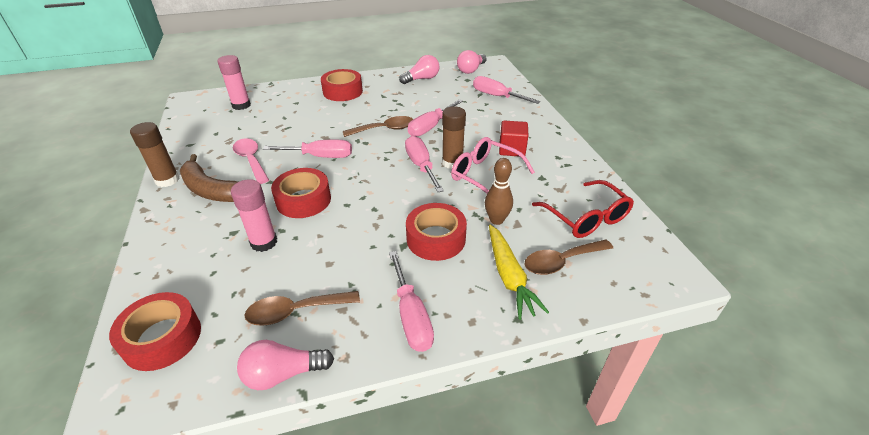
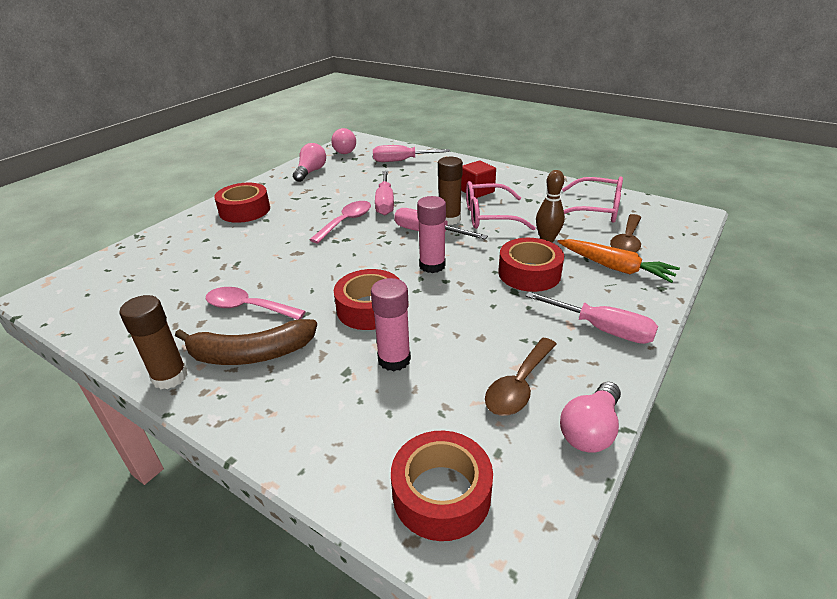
camera: 40 degrees left, 5 degrees down
(241, 105) = (136, 269): pink glue stick -> pink glue stick (432, 265)
(320, 156) = (321, 269): pink screwdriver -> none
(384, 129) = (346, 222): brown spoon -> pink spoon
(509, 276) = (614, 267): yellow carrot -> orange carrot
(586, 217) = (596, 209): red glasses -> pink glasses

